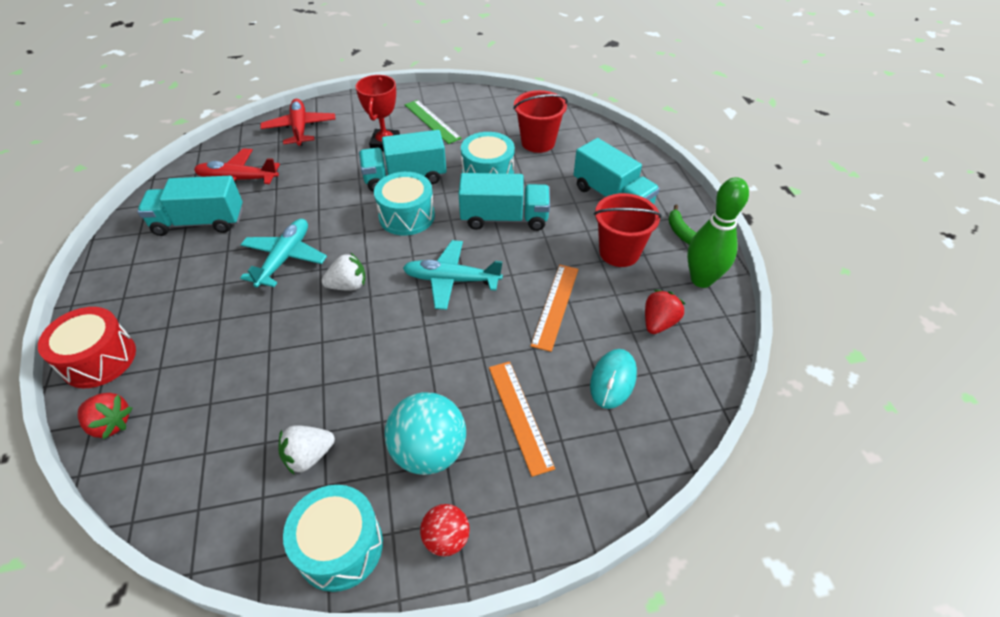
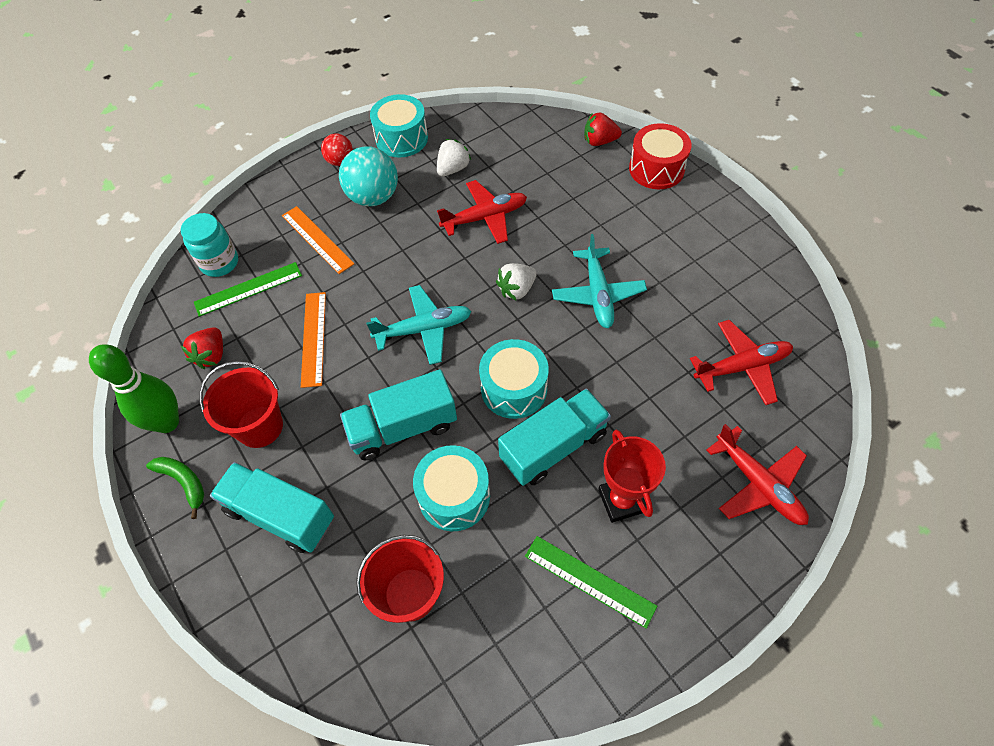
camera: 160 degrees right, 10 degrees up
(199, 222) = (719, 300): turquoise truck -> none
(321, 370) = (485, 217): none -> red plane
(613, 380) = (248, 289): turquoise mouse -> green ruler
(644, 427) = (219, 263): none -> turquoise jar

